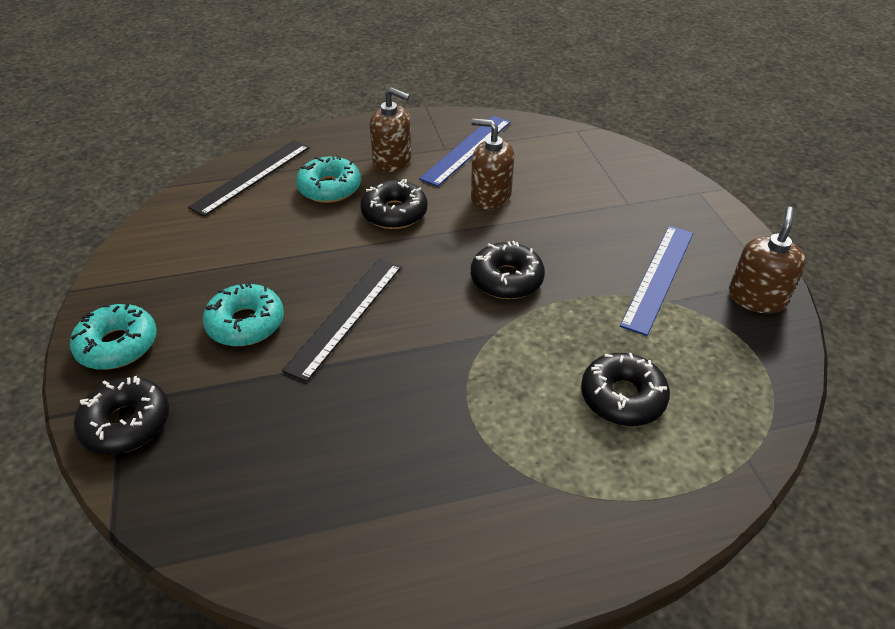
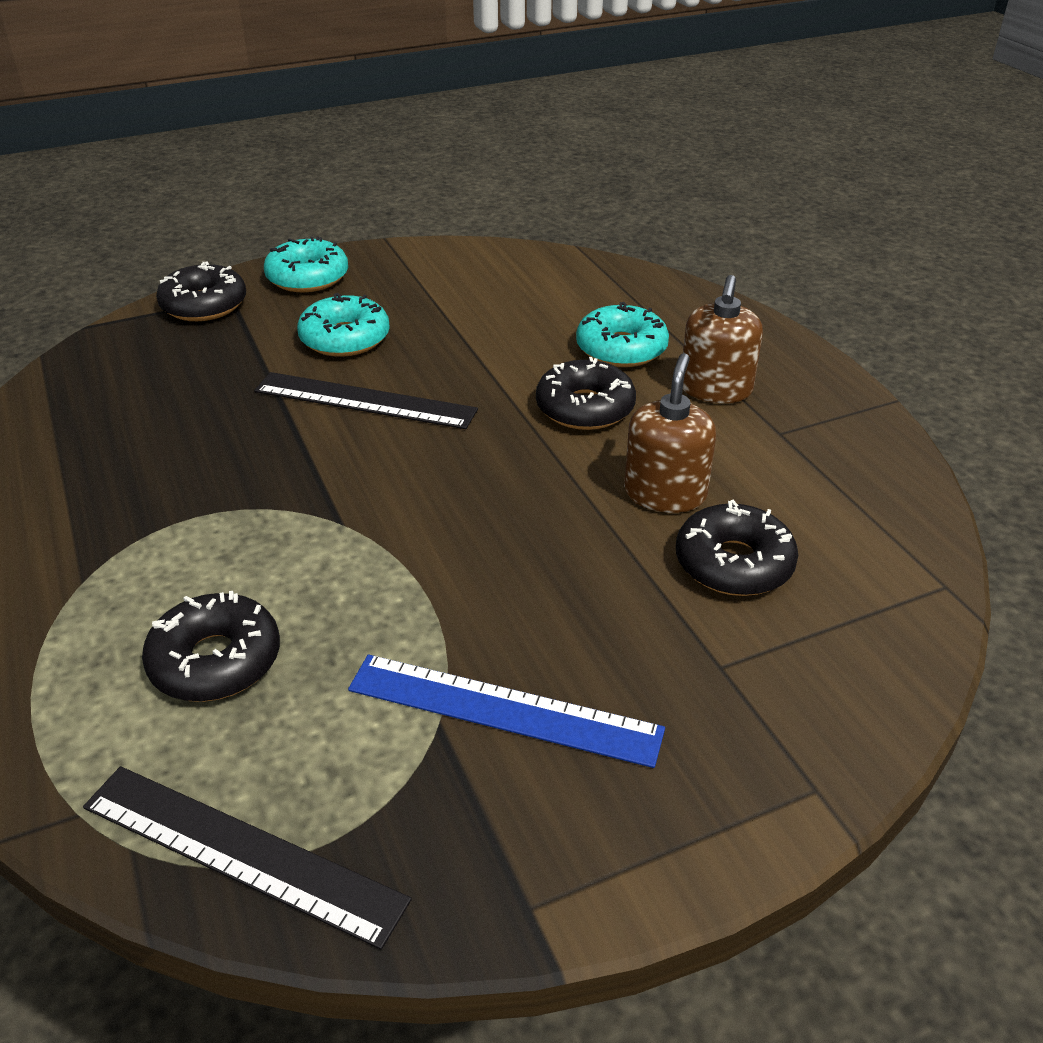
camera: 80 degrees right, 5 degrees down
(251, 176) = (620, 291): black ruler -> black ruler (241, 852)
(467, 149) = (789, 456): blue ruler -> none
(506, 279) = (460, 526): black donut -> black donut (733, 563)
(756, 298) = (470, 866): brown soap dispenser -> none

